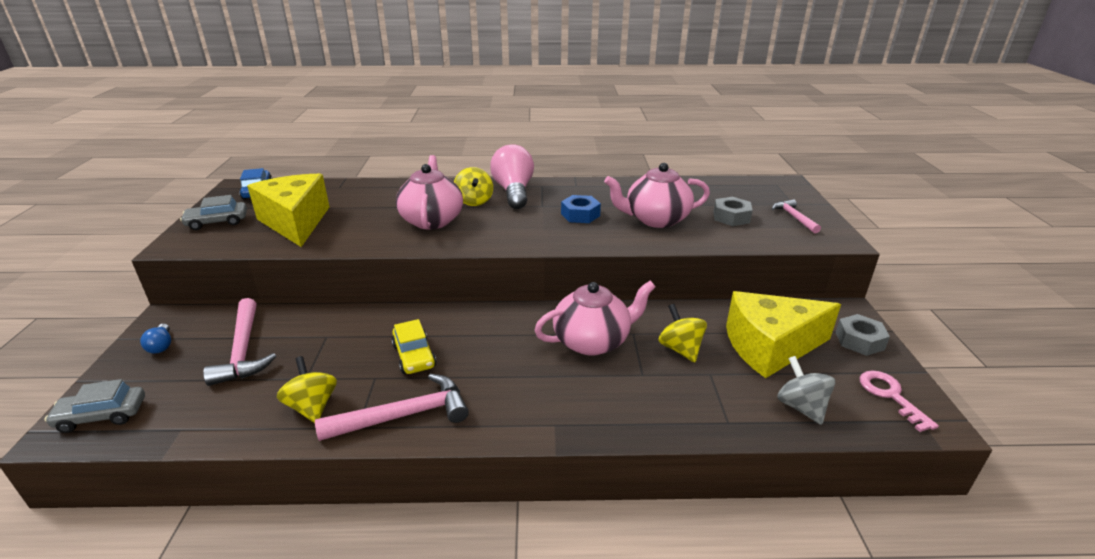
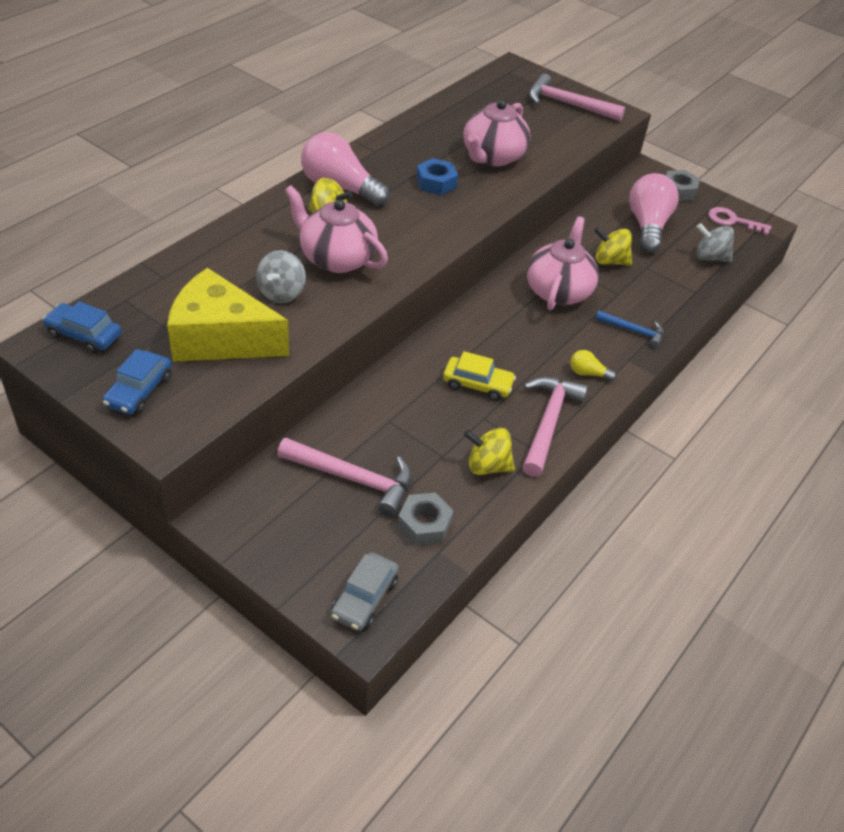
camera: 55 degrees left, 15 degrees up
(161, 345) = (278, 532): blue light bulb -> none
(217, 222) = (139, 391): grey car -> blue car
(368, 220) = (281, 293): none -> grey spinning top
(502, 408) = (588, 373): none -> yellow light bulb
(602, 408) = (633, 331): none -> blue hammer
(731, 217) = (533, 126): grey nut -> grey nut (424, 524)
(770, 347) = (647, 226): yellow cheese -> pink light bulb
(794, 217) = (568, 104): pink hammer -> pink hammer, size x1.68

